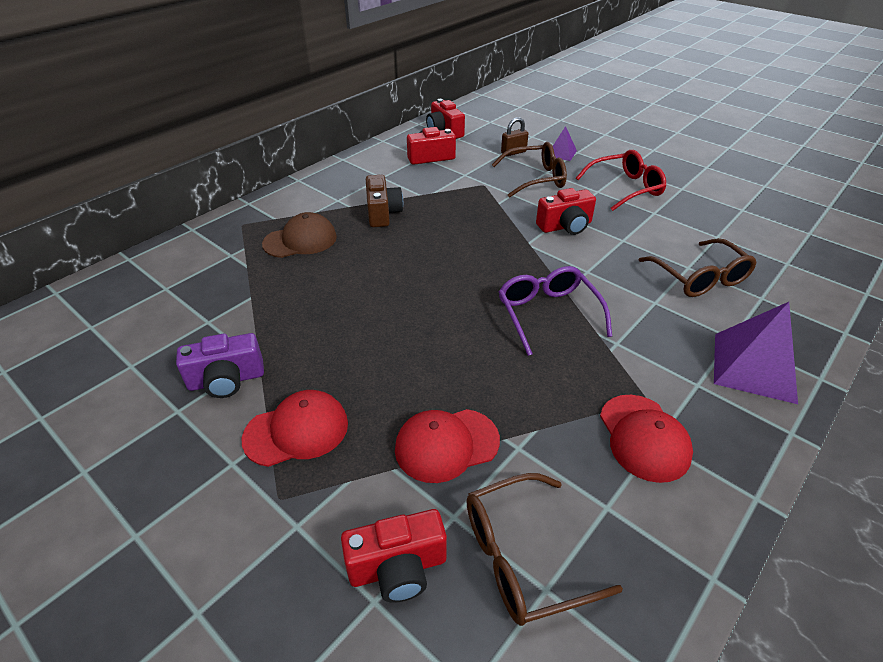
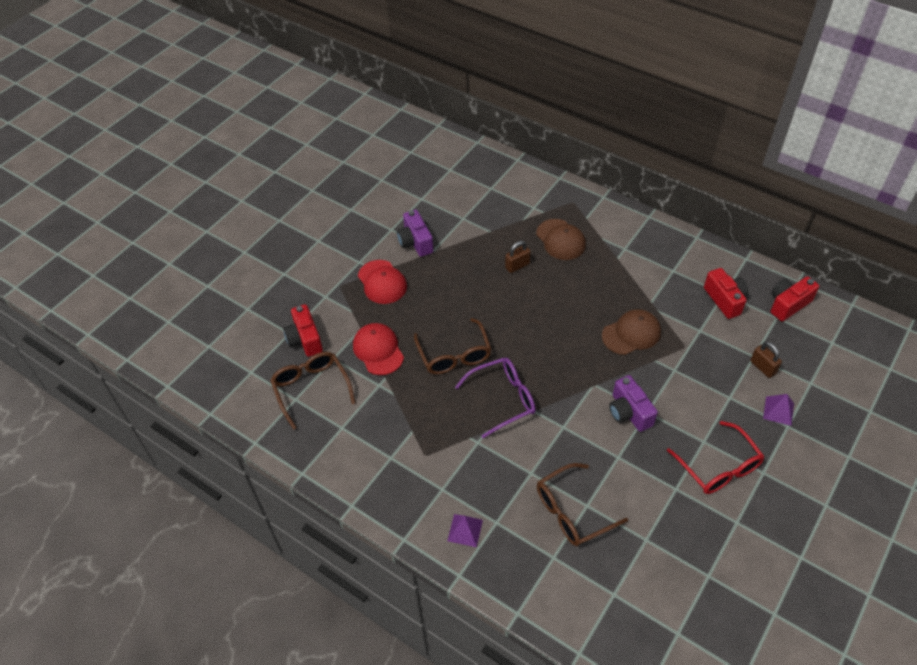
camera: 85 degrees right, 10 degrees up
(327, 279) = (517, 266): none -> brown padlock
(383, 213) = (613, 281): brown camera -> none
(461, 211) = (631, 334): none -> brown cap
(536, 178) = (712, 388): brown glasses -> brown glasses (454, 355)
(565, 226) = (629, 412): red camera -> purple camera
(644, 437) = (392, 450): red cap -> none
(754, 367) = (465, 530): purple pyramid -> purple pyramid, size x0.52

